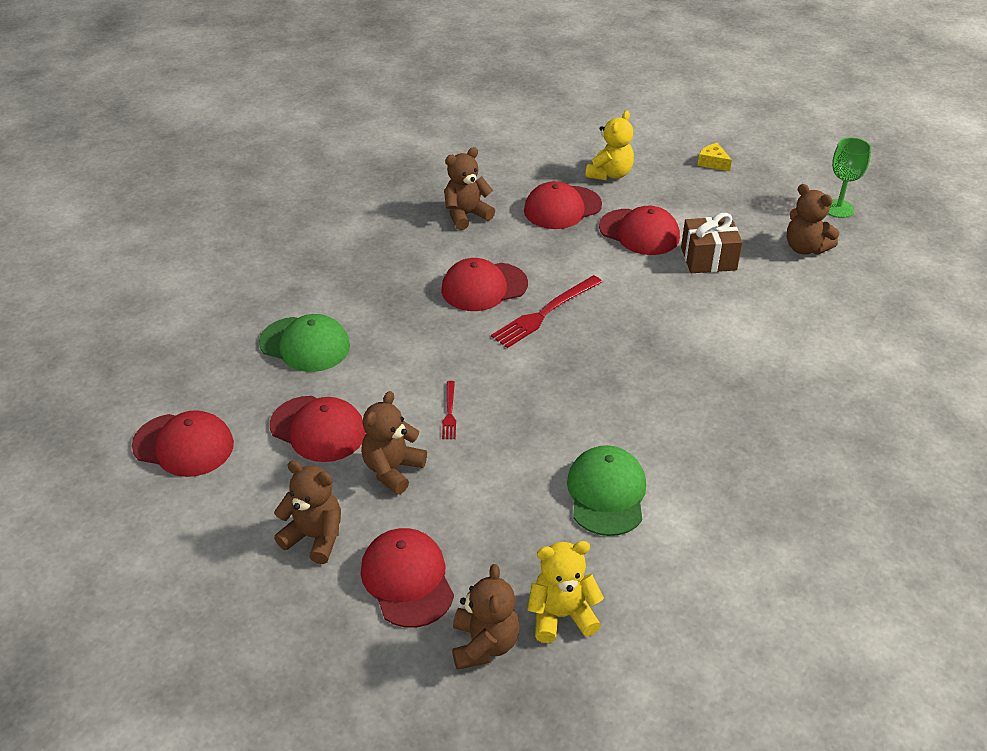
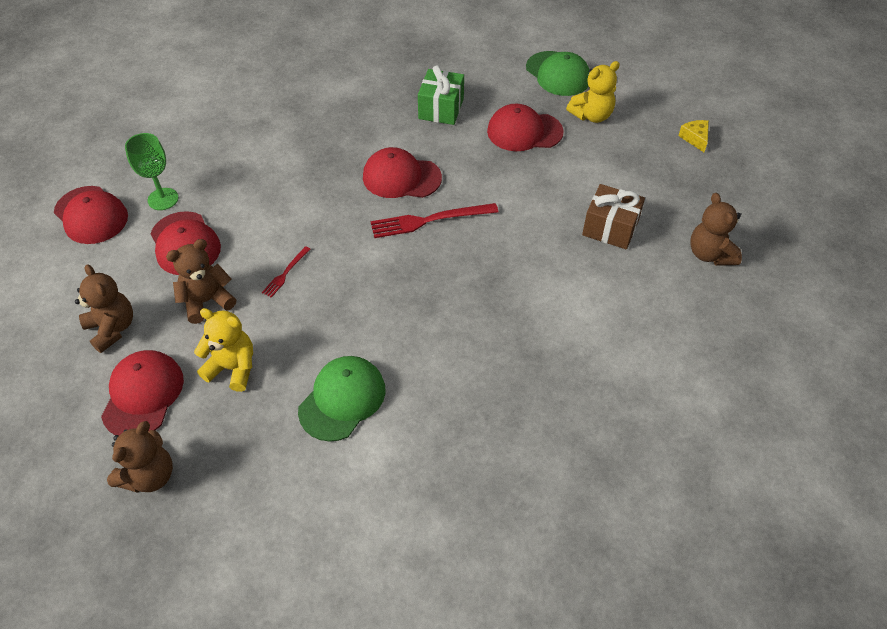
camera: 30 degrees right, 10 degrees up
(305, 344) = (233, 171): green cap -> green cap (558, 74)
(466, 215) = (441, 109): brown teddy bear -> green gift
(561, 615) = (221, 483): yellow teddy bear -> yellow teddy bear (233, 368)
(639, 232) = (571, 179): red cap -> none
(838, 209) = (777, 228): green goblet -> green goblet (163, 199)

